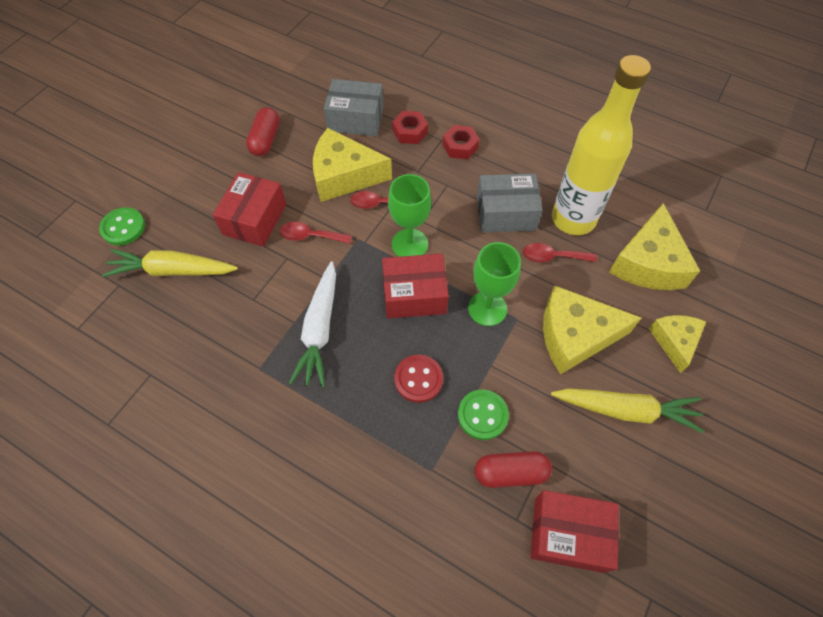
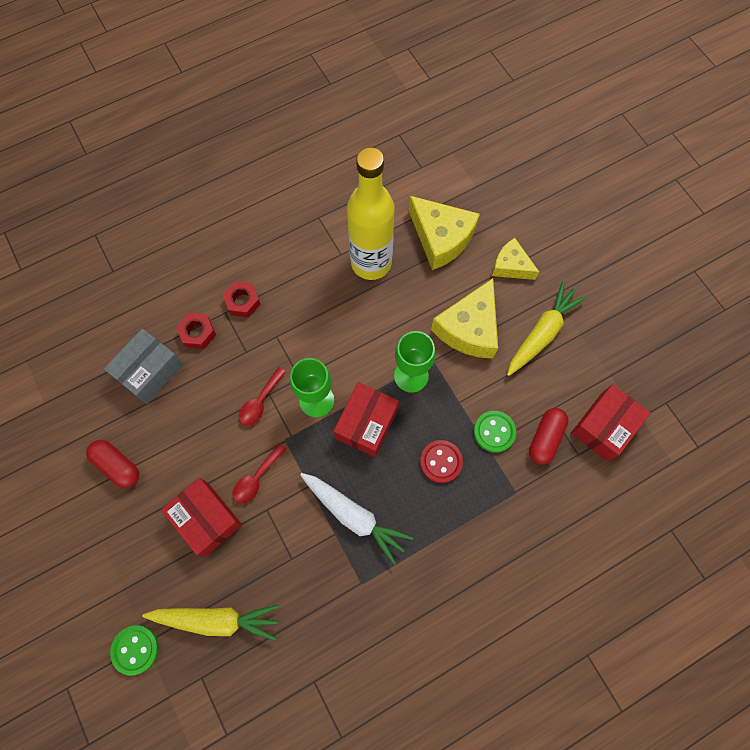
camera: 60 degrees left, 10 degrees up
(172, 270) = (217, 619): yellow carrot -> yellow carrot turned 120 degrees counterclockwise
(344, 176) = (209, 416): yellow cheese -> none
(505, 213) = (334, 308): grey box -> none
(552, 257) = (395, 300): red spoon -> none

